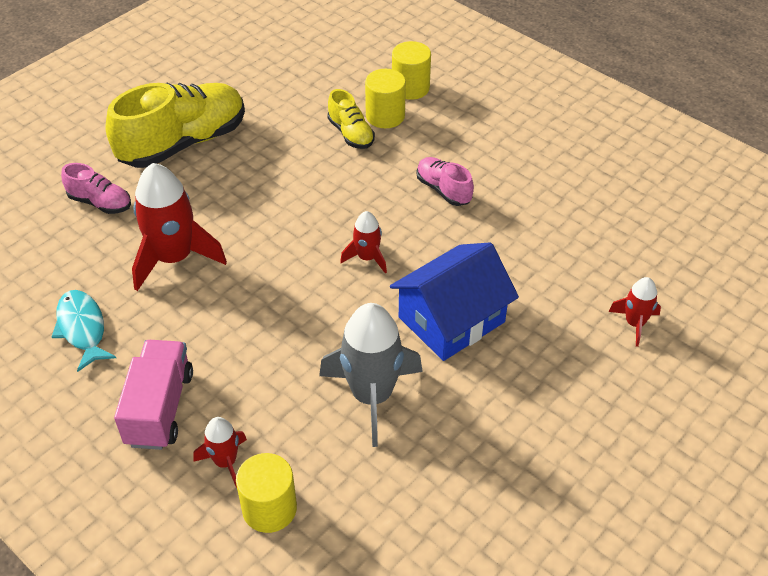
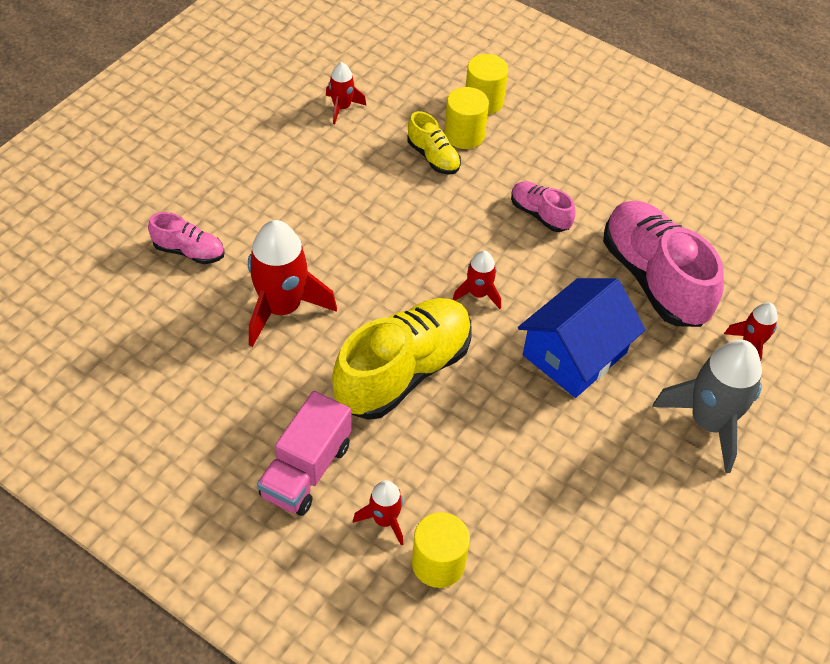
camera: 10 degrees left, 5 degrees up
(82, 328) = (206, 392): turquoise fish -> none
(160, 408) = (306, 470): pink truck -> pink truck turned 150 degrees counterclockwise
(183, 143) = (261, 178): yellow shoe -> yellow shoe (403, 372)
(274, 87) = (342, 107): none -> red rocket
(372, 396) = (513, 440): grey rocket -> grey rocket (709, 423)
(546, 255) = (654, 278): none -> pink shoe

